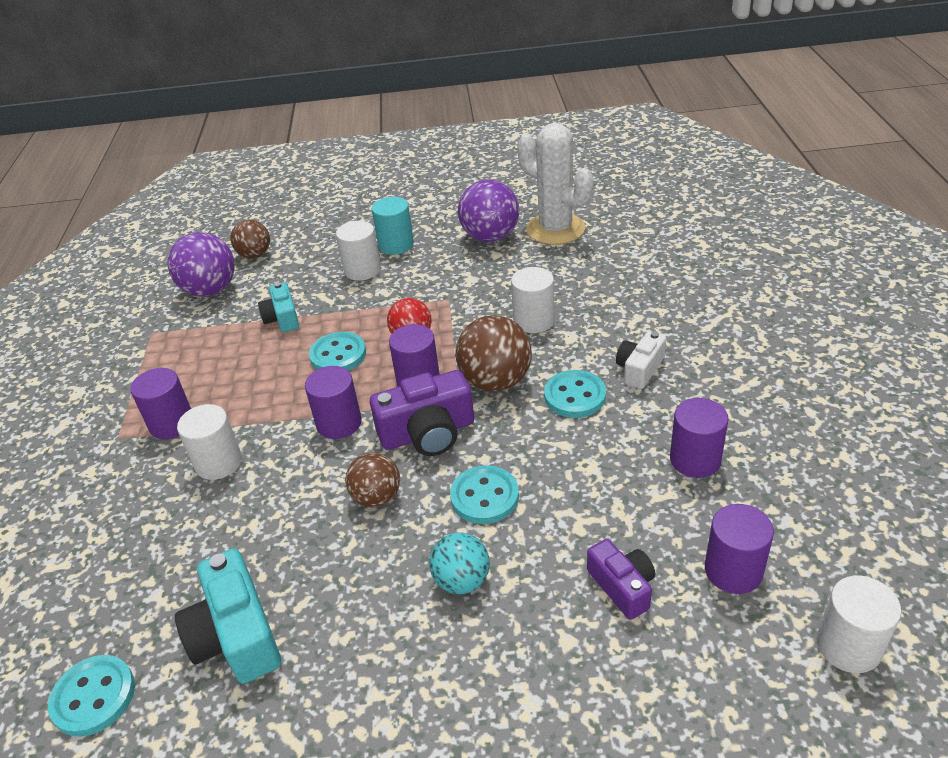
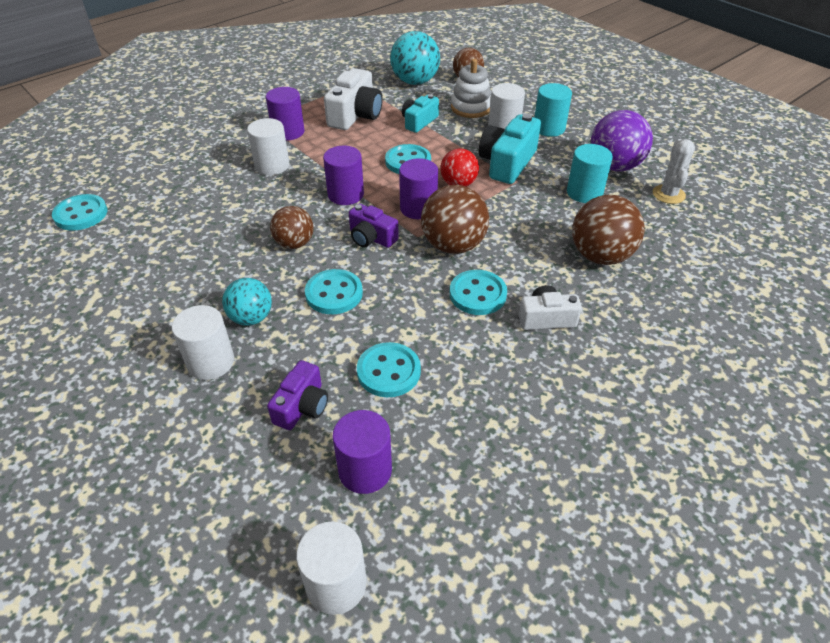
camera: 50 degrees right, 5 degrees up
(210, 290) = (415, 82): purple ball -> turquoise ball
(211, 358) = (355, 115): none -> white camera
(236, 635) = (149, 243): turquoise camera -> turquoise camera (507, 163)
(304, 275) = (471, 108): none -> white stacking toy
(428, 433) = (371, 238): purple camera -> purple camera, size x0.62
(506, 270) = (584, 193): none -> turquoise cylinder
(534, 320) = (541, 234): white cylinder -> white cylinder (210, 362)
(555, 229) = (668, 194): white cactus -> white cactus, size x0.54
(593, 302) = (600, 256): none -> brown ball
(624, 501) = (388, 371): none -> turquoise button
(695, 460) = (470, 397): purple cylinder -> none

